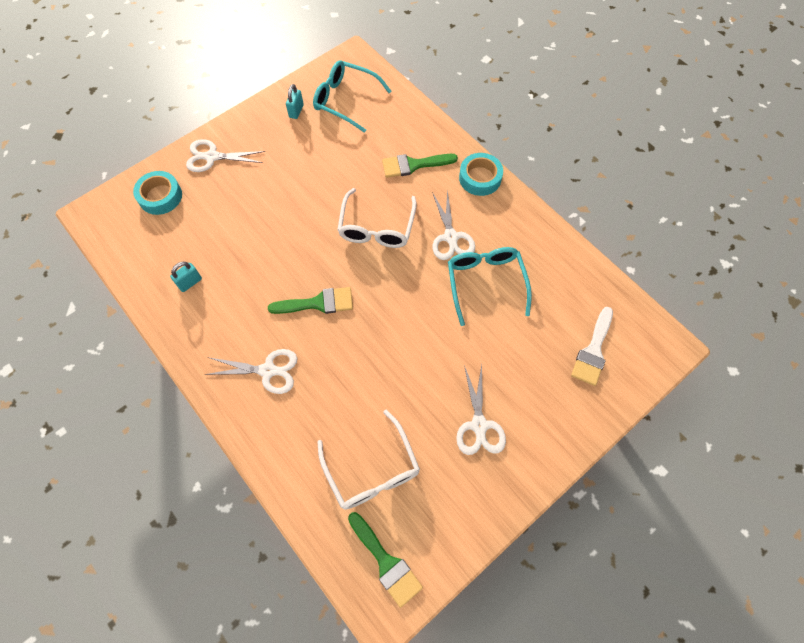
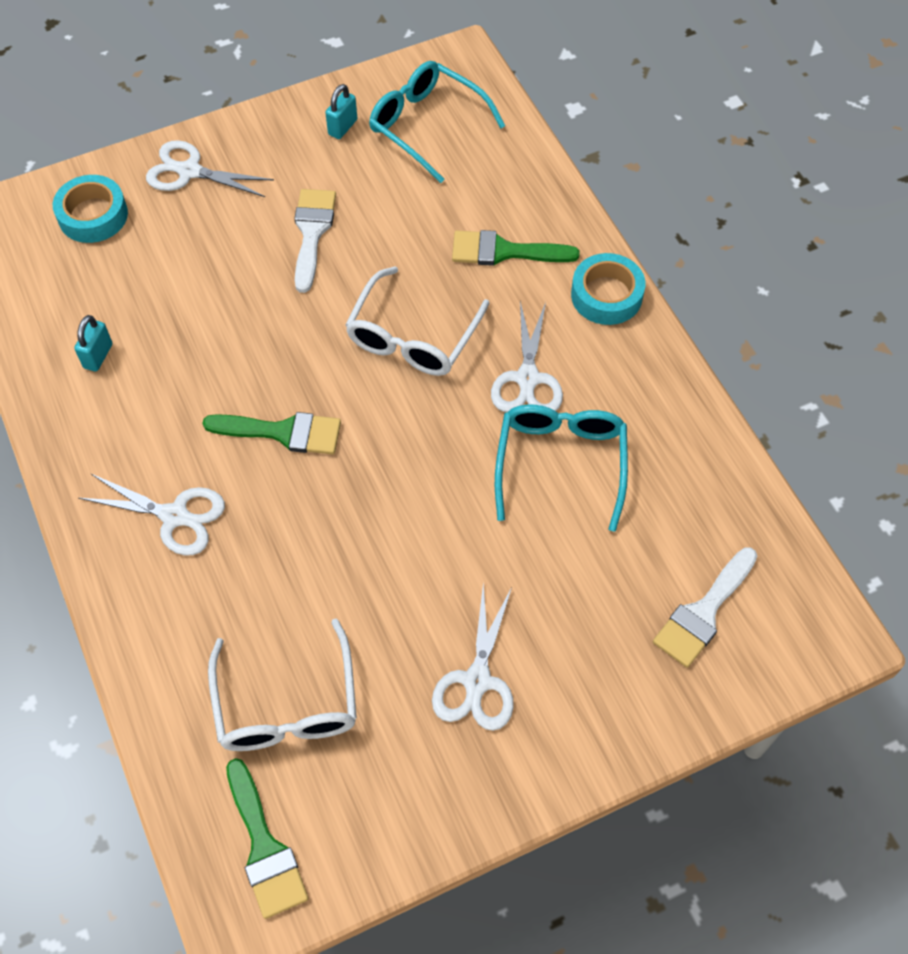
camera: 15 degrees right, 5 degrees down
(190, 282) = (98, 356): turquoise padlock -> turquoise padlock turned 45 degrees counterclockwise
(297, 178) = (312, 232): none -> white brush

